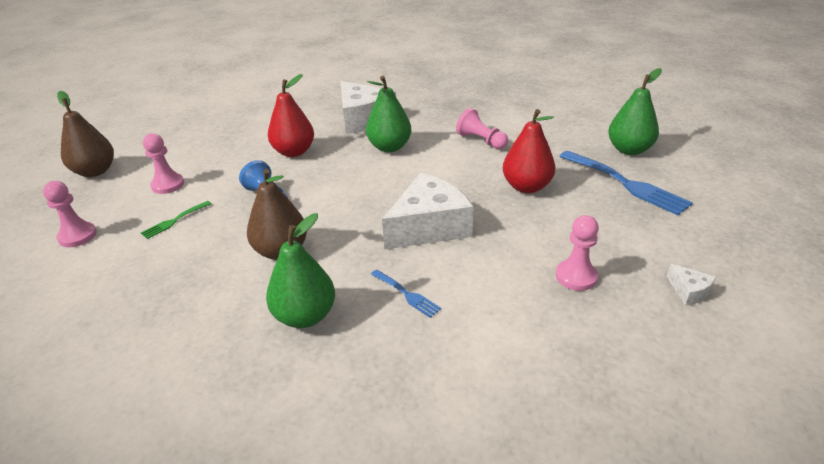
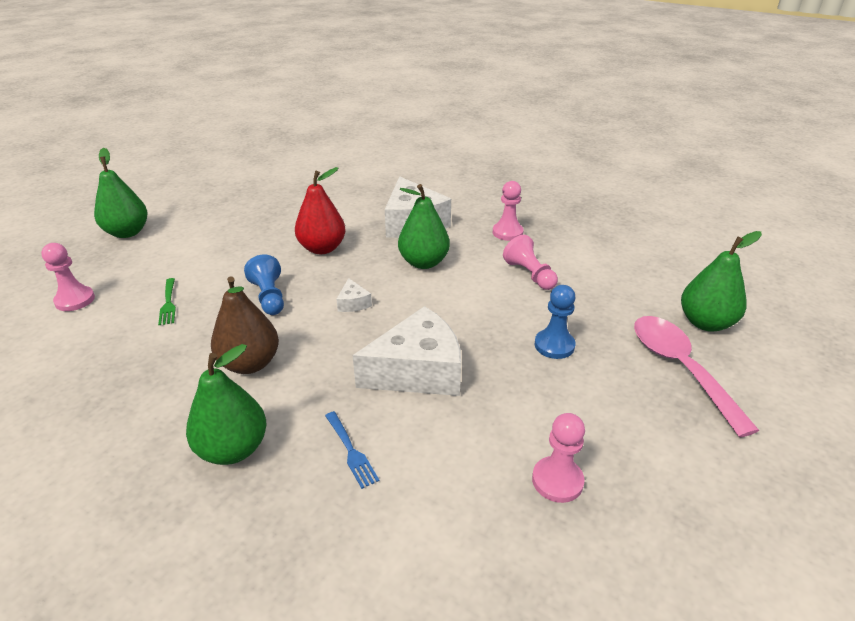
camera: 15 degrees right, 0 degrees up
(95, 171) = (127, 232): brown pear -> green pear
(168, 185) = (183, 261): pink pawn -> pink pawn (507, 232)
(174, 221) = (168, 303): green fork -> green fork turned 75 degrees counterclockwise
(526, 187) = (554, 345): red pear -> blue pawn
(625, 183) = (680, 368): blue fork -> pink spoon
(689, 291) = (694, 542): white cheese -> white cheese (353, 303)

